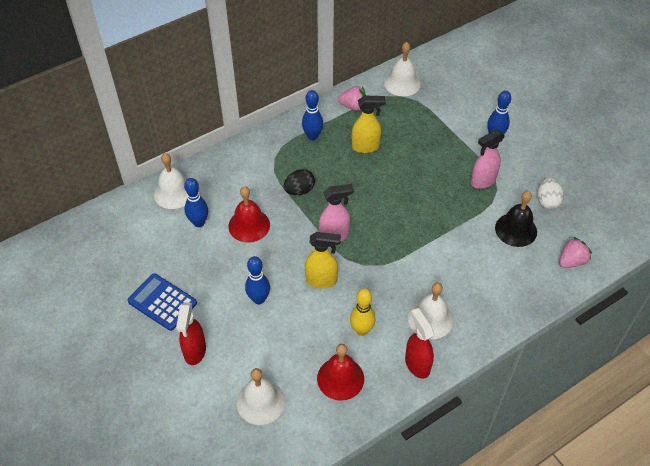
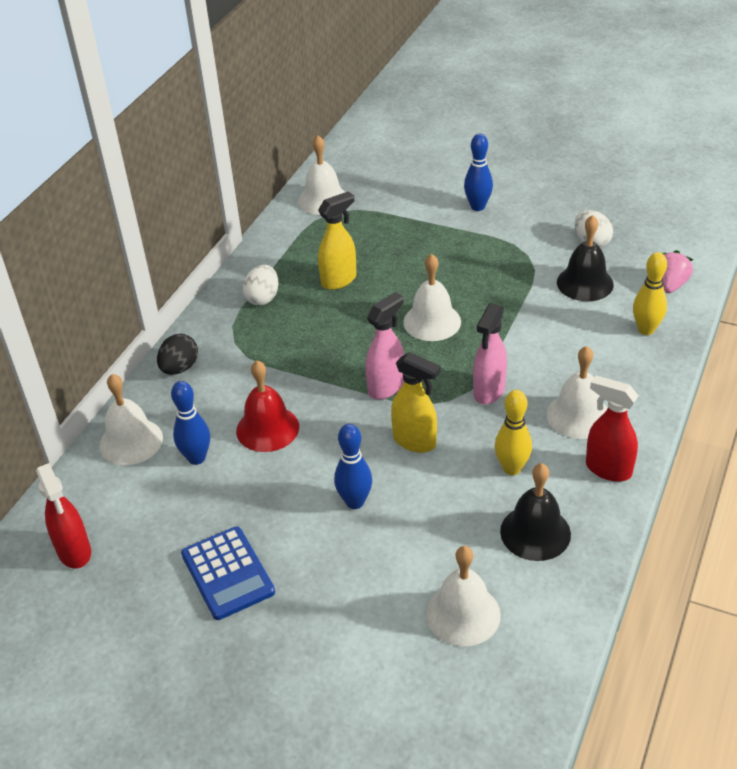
camera: 30 degrees left, 10 degrees down
(162, 302) = (227, 573): blue calculator -> blue calculator turned 120 degrees counterclockwise
(195, 351) = (324, 605): red spray bottle -> red spray bottle (74, 552)
(299, 190) = (298, 361): black egg -> black egg (180, 368)
(312, 136) = (263, 298): blue bowling pin -> white egg
(321, 280) = (415, 441): yellow spray bottle -> yellow spray bottle turned 60 degrees clockwise
(340, 378) = (535, 532): red bell -> black bell
(353, 106) = (285, 246): pink strawberry -> none
(397, 205) = (432, 322): none -> white bell
(482, 181) = (505, 254): pink spray bottle -> pink spray bottle (488, 391)
(526, 284) = (646, 329): none -> yellow bowling pin

